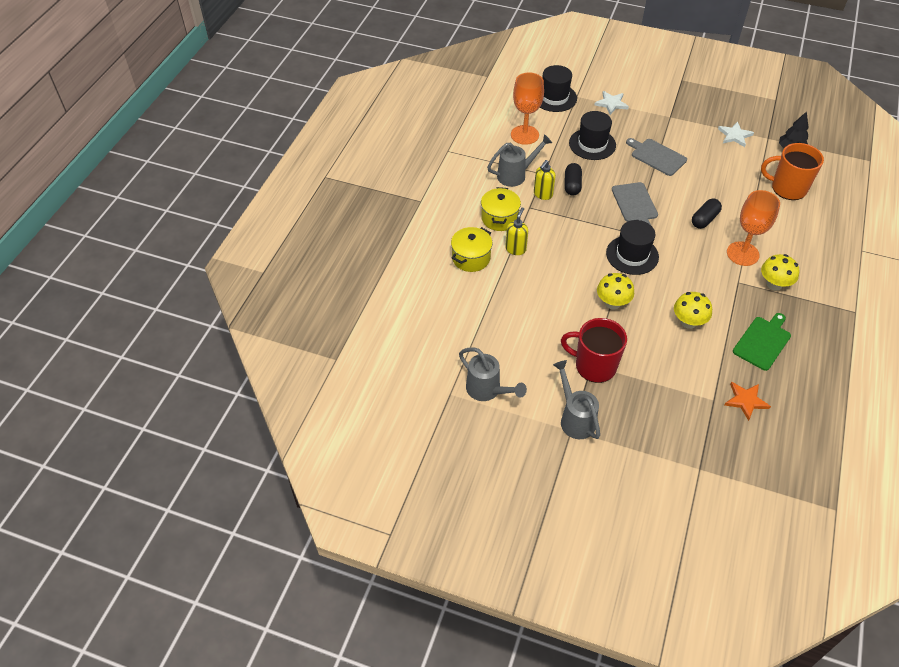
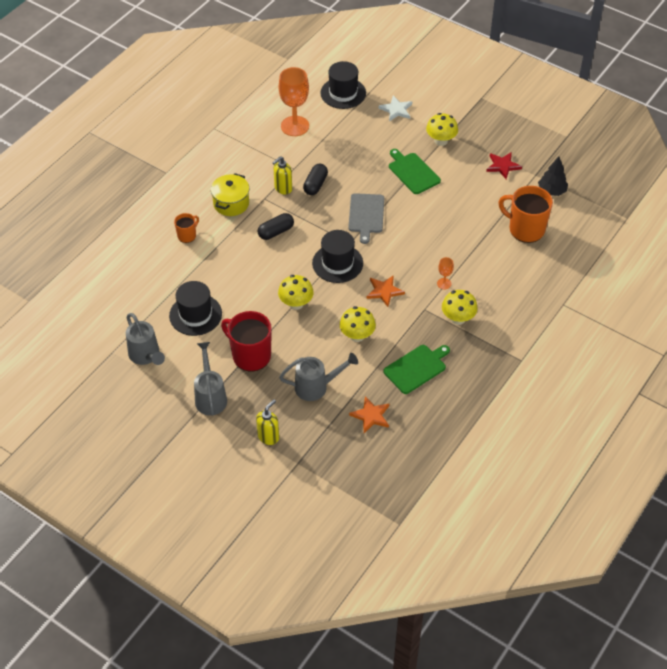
camera: 15 degrees right, 0 degrees up
(471, 258) = (187, 235): yellow pot -> orange mug
(515, 175) = (266, 164): grey watering can -> grey watering can (316, 387)
(515, 249) = (232, 235): yellow soap dispenser -> yellow soap dispenser (268, 436)
(592, 144) = (356, 148): black hat -> black hat (195, 315)
(657, 156) = (413, 172): grey cutting board -> green cutting board
(666, 123) = (441, 141): none -> yellow mushroom
(691, 273) = (384, 291): none -> orange star
(704, 219) = (425, 243): black capsule -> black capsule (276, 232)
(734, 135) = (502, 166): white star -> red star
(742, 254) = (444, 283): orange goblet -> orange goblet, size x0.46

